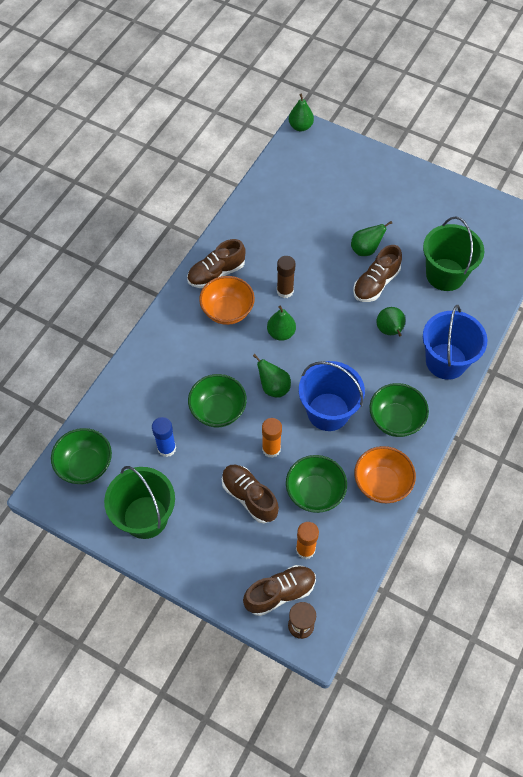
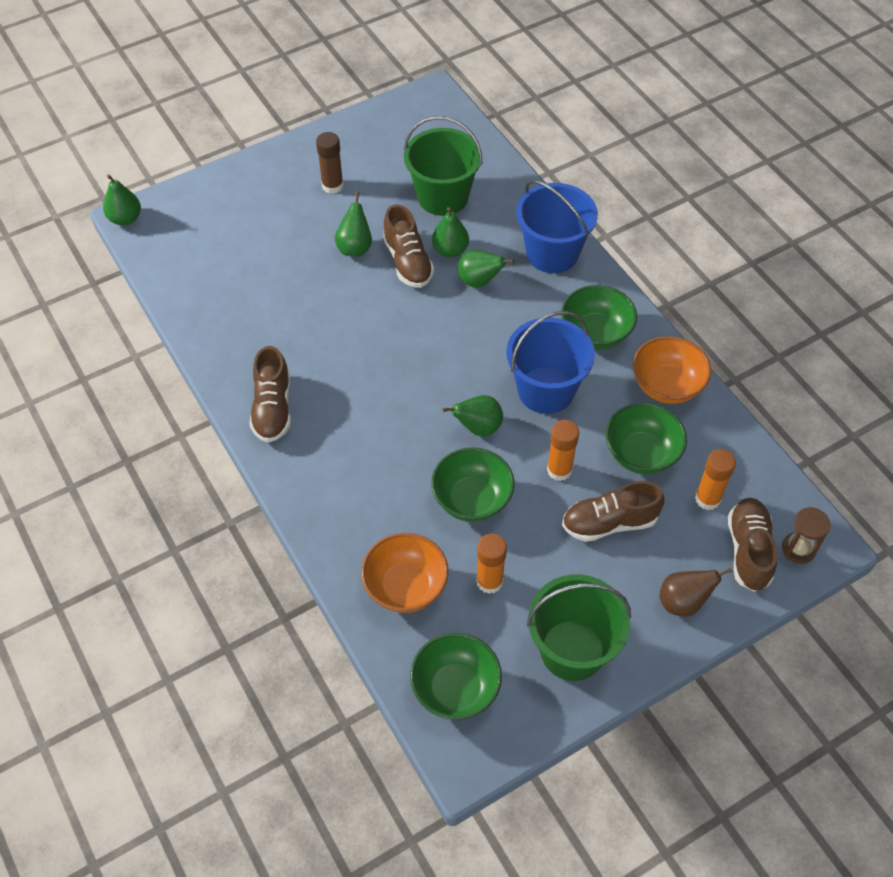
camera: 60 degrees left, 5 degrees down
(166, 448) = (489, 581): blue glue stick -> orange glue stick
(216, 568) = (683, 602): none -> brown pear
(227, 311) = (337, 423): orange bowl -> orange bowl (405, 587)
(281, 333) = (408, 384): green pear -> green pear (450, 250)
(285, 291) = (352, 351): brown glue stick -> brown glue stick (332, 186)

